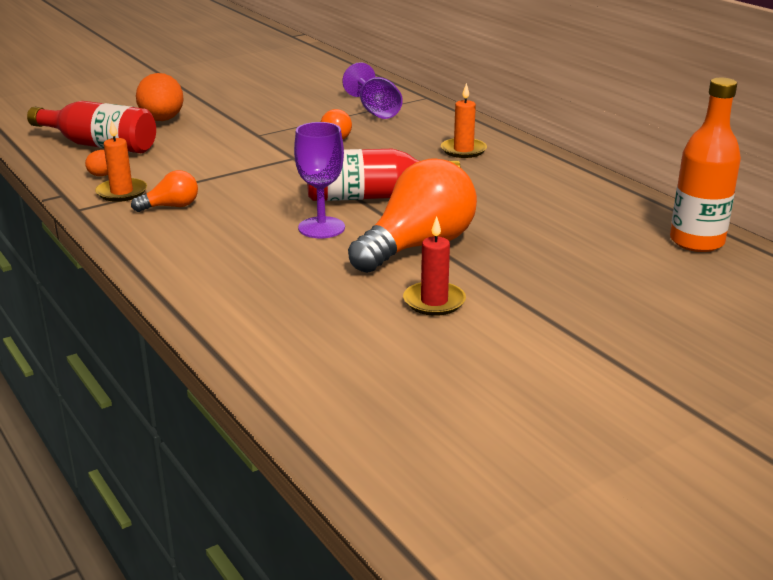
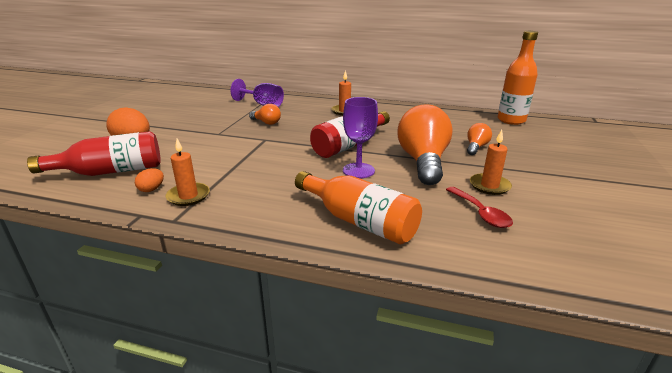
camera: 40 degrees left, 0 degrees up
(171, 206) = (243, 192): orange light bulb -> orange light bulb (476, 147)
(219, 274) = (359, 221): none -> orange bottle
(353, 320) = (480, 213): none -> red spoon
(434, 301) = (489, 186): red candle -> orange candle

